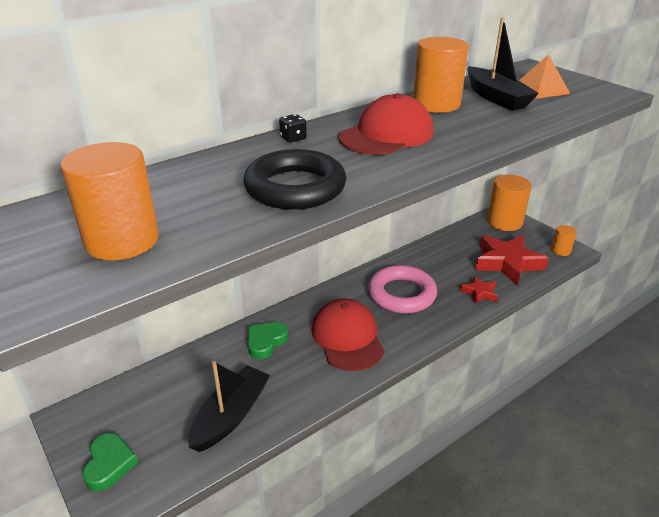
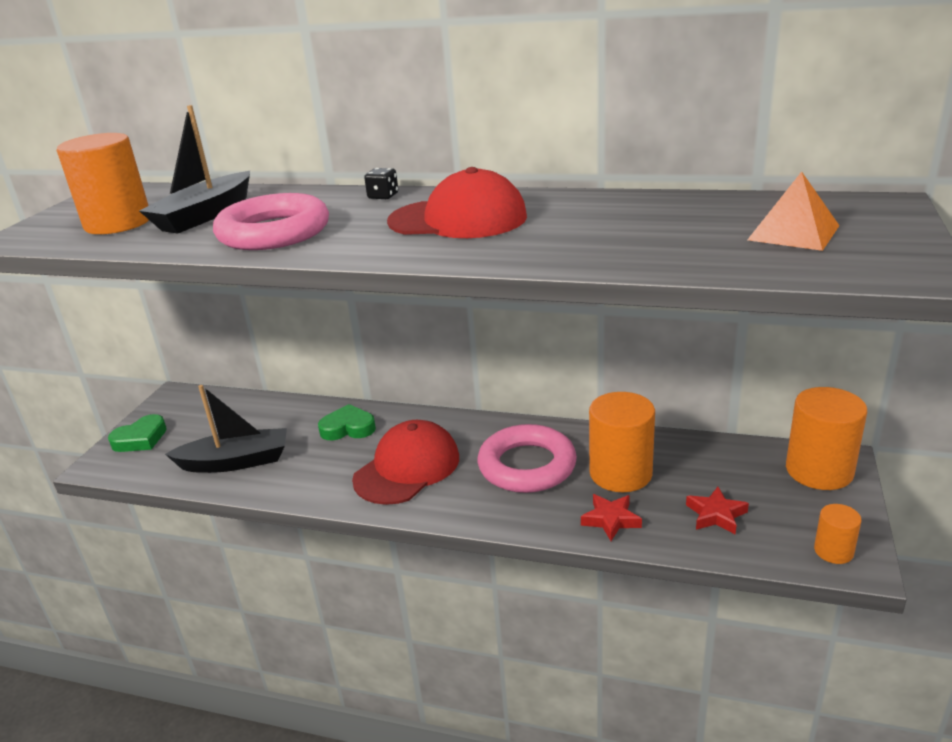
camera: 55 degrees right, 5 degrees down
(295, 187) = (274, 232): black ring -> pink ring
(436, 104) = (598, 208): orange cylinder -> orange cylinder (620, 473)
(496, 98) = (692, 223): black boat -> black boat (205, 215)
(507, 263) = (716, 515): red star -> red star, size x0.50

